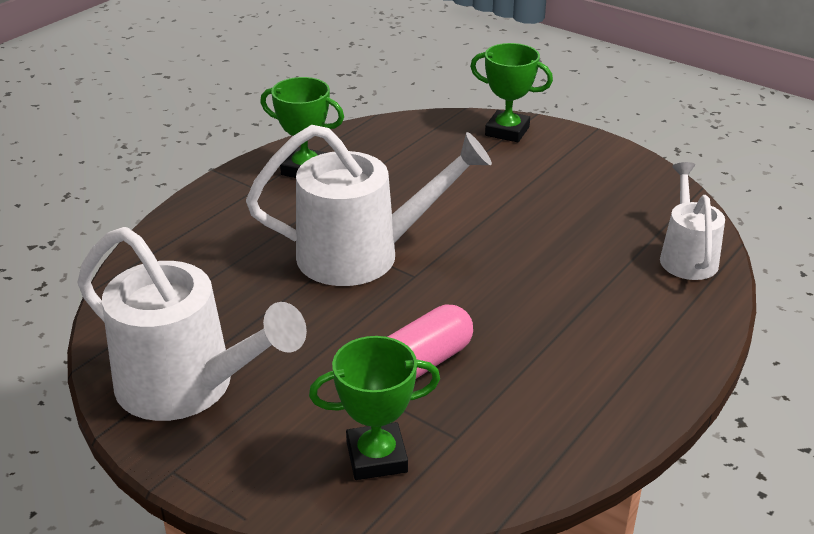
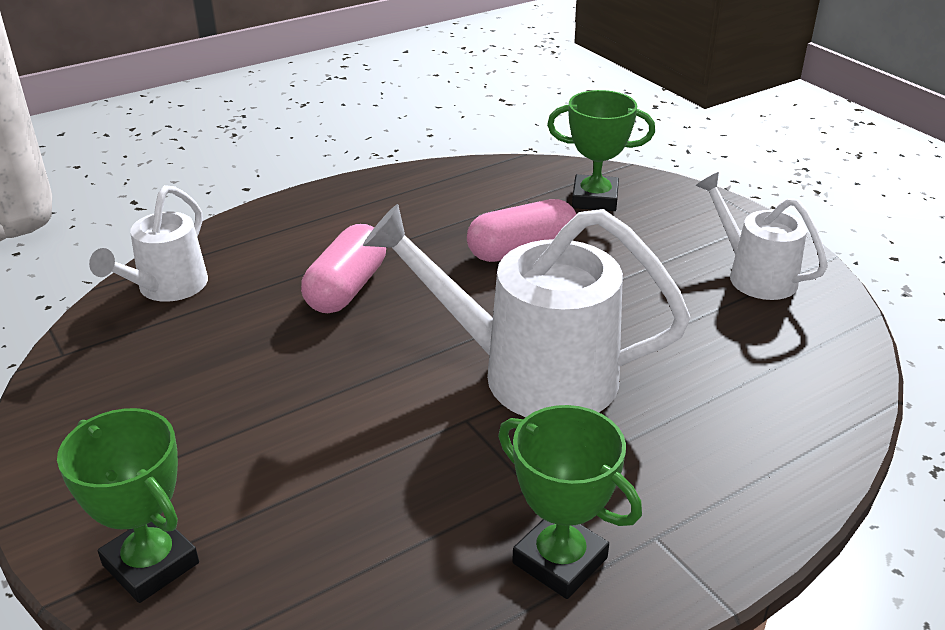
camera: 160 degrees left, 0 degrees up
(189, 387) = (753, 275): white watering can -> white watering can, size x0.58
(548, 288) = (347, 288): none -> pink capsule

